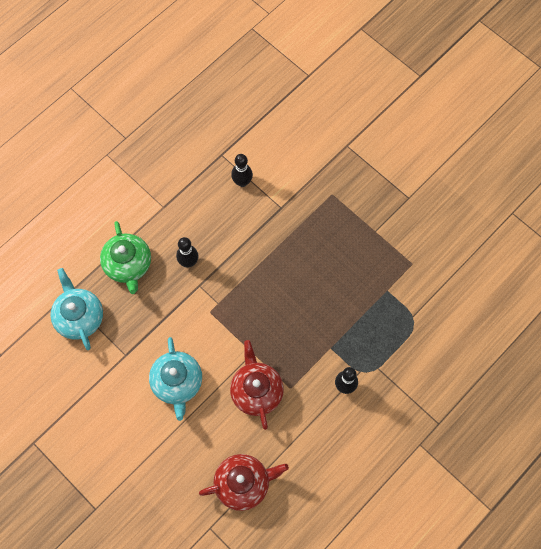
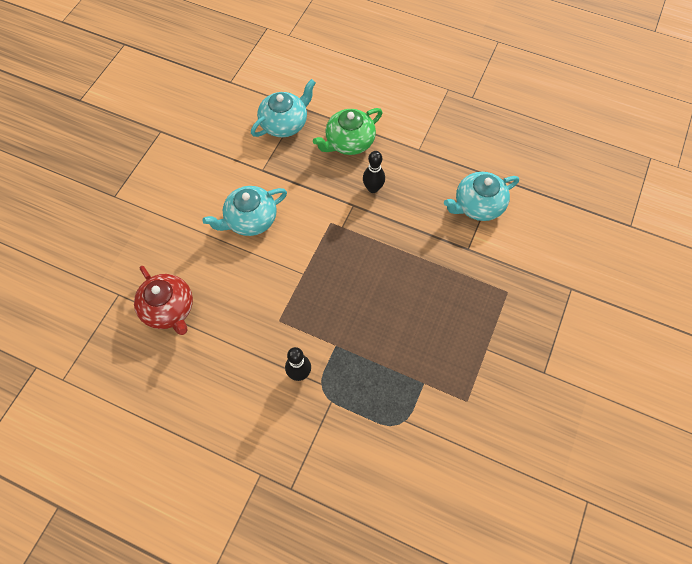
camera: 70 degrees right, 5 degrees down
(242, 182) = (478, 205): black bowling pin -> turquoise teapot
(256, 391) = (265, 290): red teapot -> none

